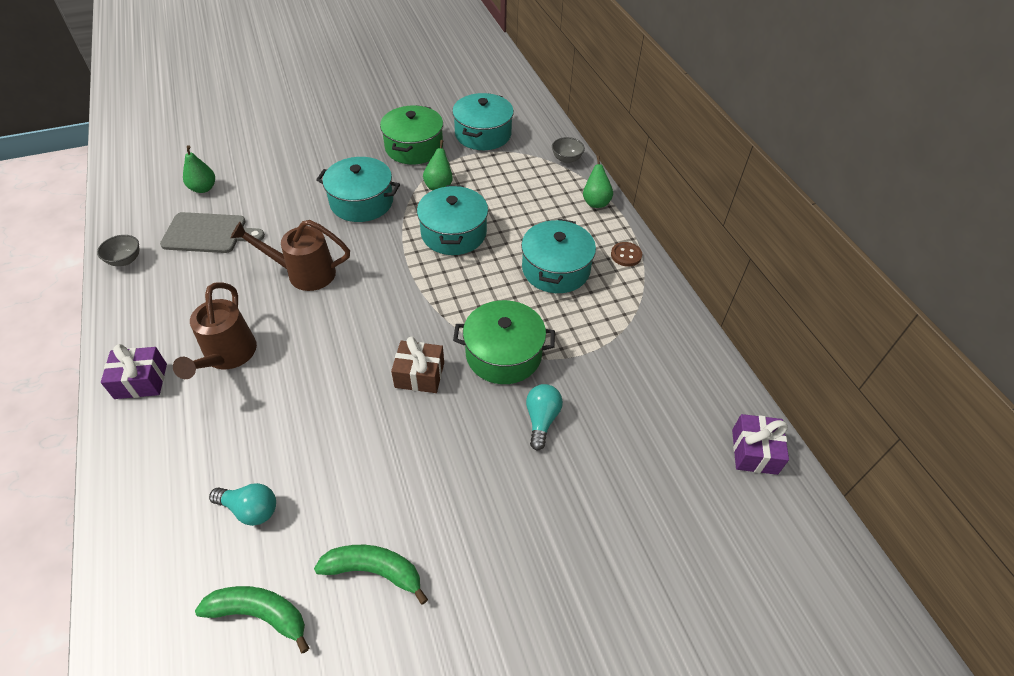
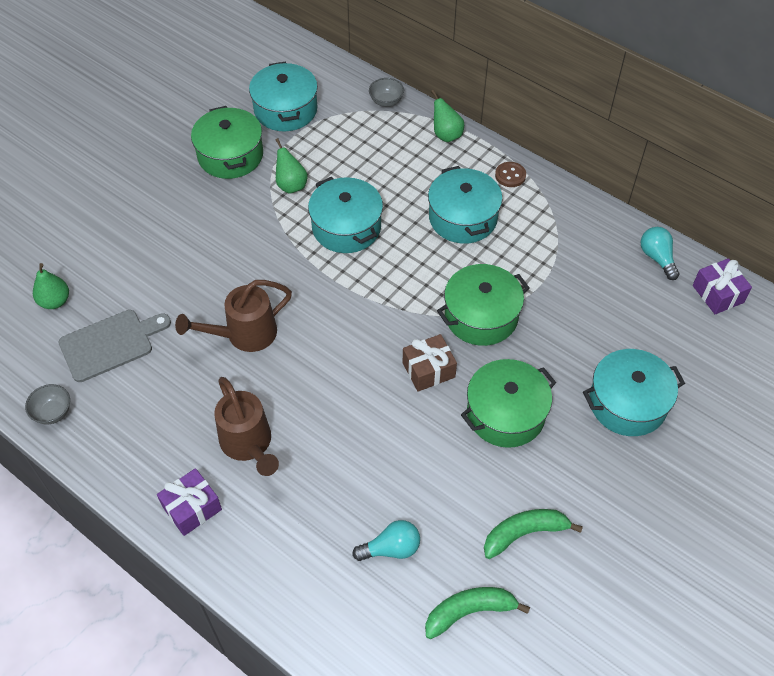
camera: 30 degrees left, 5 degrees up
(361, 202) = (232, 238): turquoise pot -> turquoise pot (627, 403)
(453, 449) = (505, 414): none -> green pot
(541, 420) = (553, 353): turquoise light bulb -> turquoise light bulb (657, 258)

